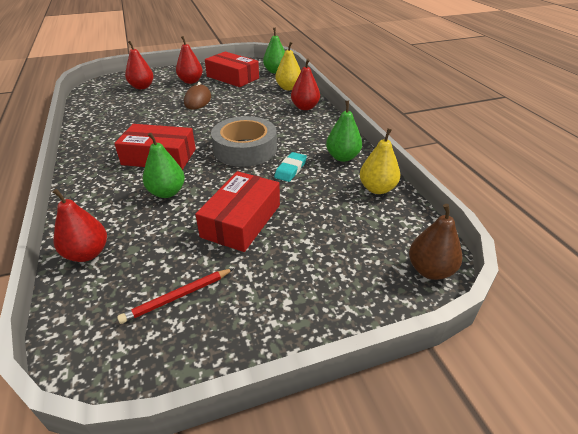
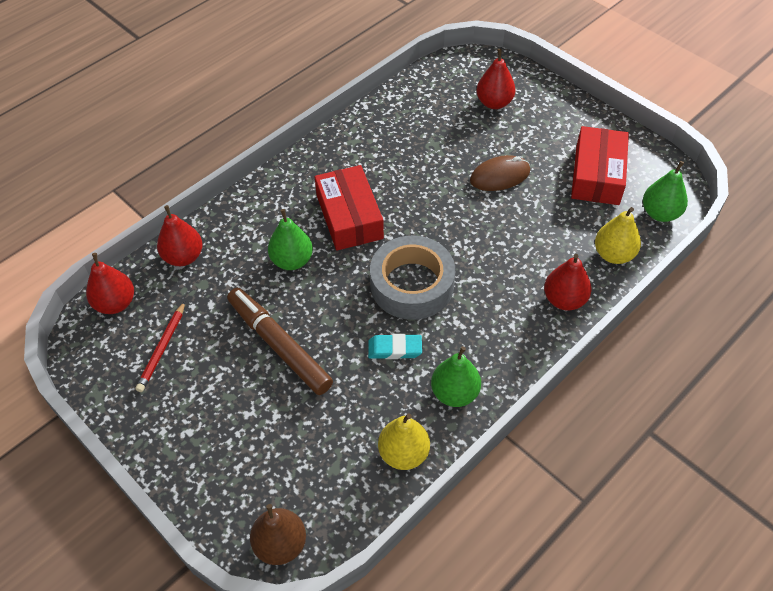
camera: 65 degrees right, 15 degrees up
(177, 297) = (162, 349): red pencil -> red pencil turned 105 degrees counterclockwise
(191, 81) = (548, 139): red pear -> red pear (115, 303)
(241, 220) = (279, 346): red box -> brown marker

